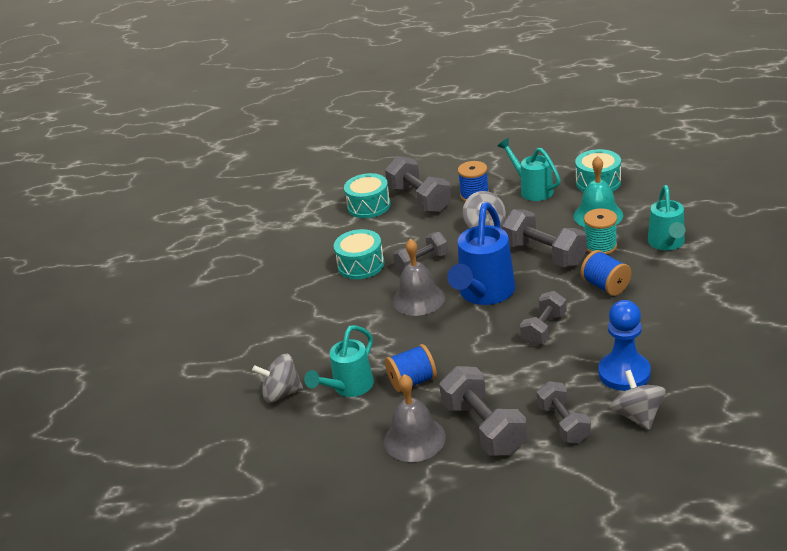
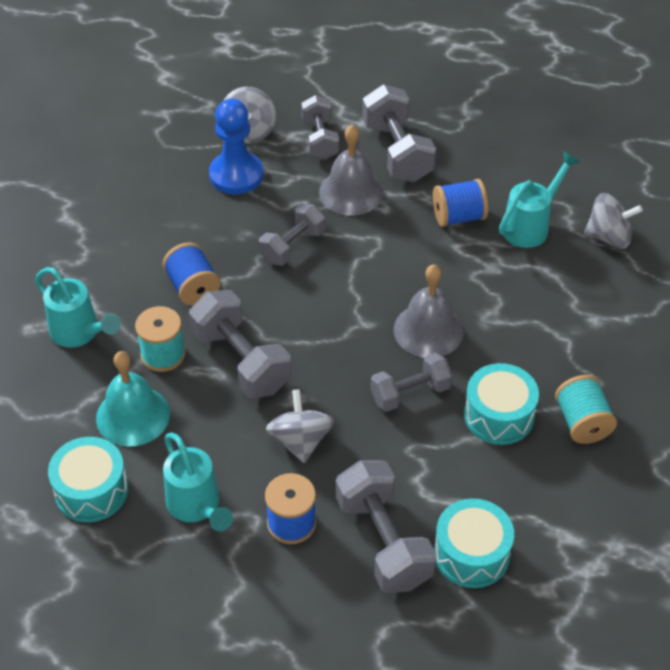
camera: 175 degrees left, 15 degrees up
(306, 273) = (582, 422): none -> turquoise spool
(414, 439) = (468, 156): grey bell -> grey bell (351, 192)
(484, 294) = (343, 315): blue watering can -> none
(667, 244) = (80, 333): turquoise watering can -> turquoise watering can turned 120 degrees clockwise

